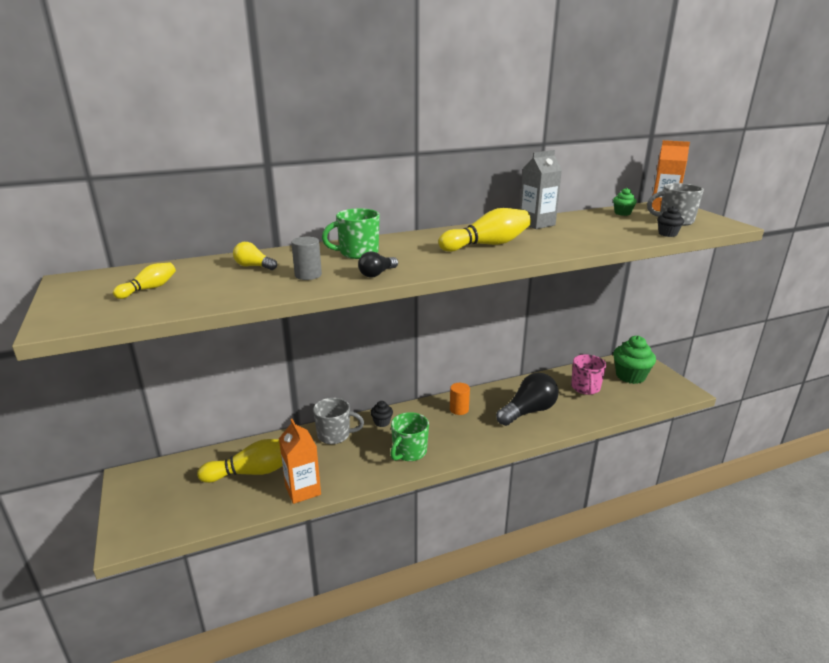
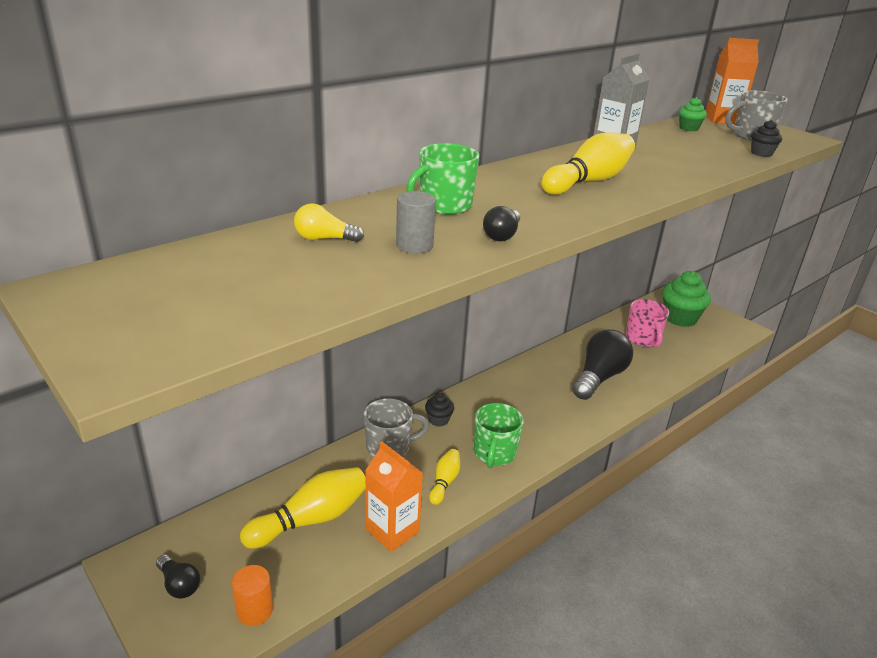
camera: 20 degrees left, 5 degrees up
(149, 289) = (205, 291): yellow bowling pin -> yellow bowling pin (444, 482)
(149, 495) = (179, 584): none -> black light bulb
(459, 409) = (520, 387): orange cylinder -> orange cylinder (254, 610)

